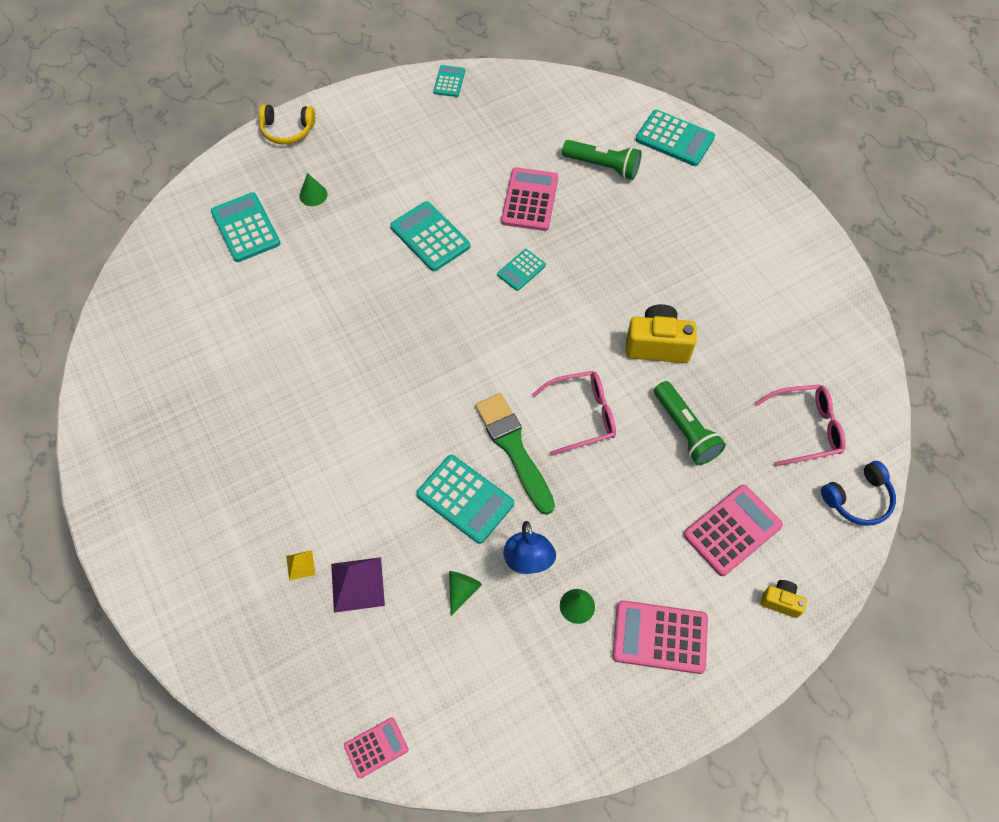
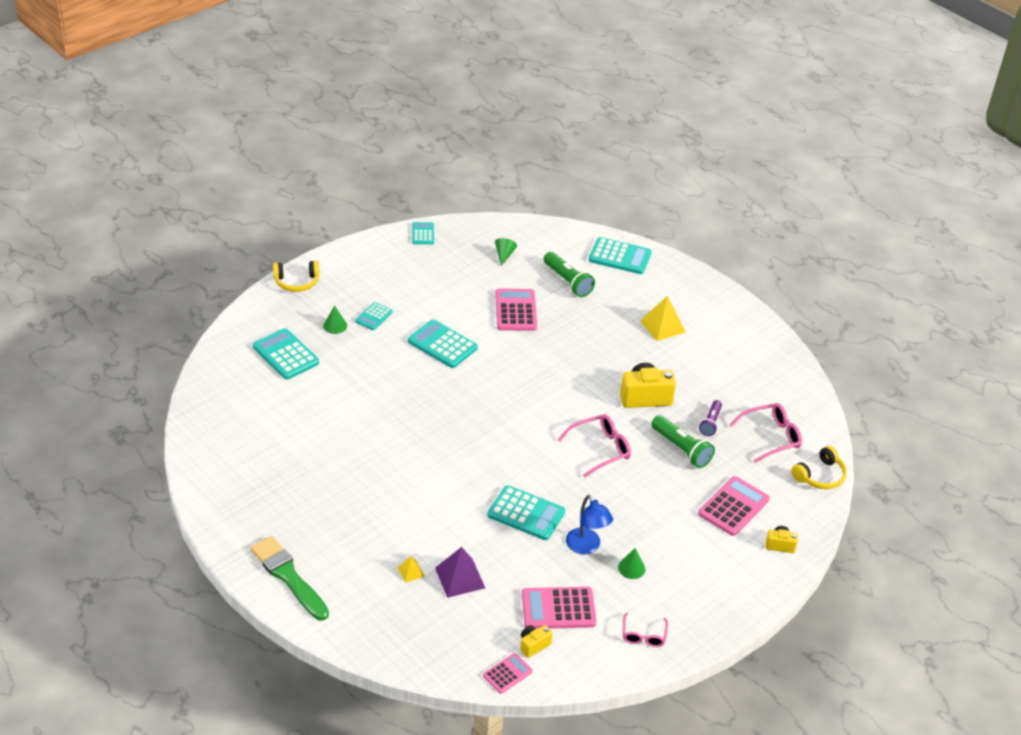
camera: 15 degrees left, 20 degrees down
(421, 707) = (533, 645): none -> yellow camera
(462, 590) = (542, 570): green cone -> green cone (504, 255)
(514, 448) = (554, 477): green brush -> green brush (288, 576)
(521, 270) = (523, 359): turquoise calculator -> turquoise calculator (374, 316)
(566, 717) = (643, 635): none -> pink glasses
(602, 166) = (567, 281): green flashlight -> green flashlight turned 45 degrees clockwise
(660, 637) = (698, 578): pink calculator -> pink calculator (558, 609)
(703, 244) = (662, 326): none -> yellow pyramid
(731, 396) = (710, 423): none -> purple flashlight
(858, 499) = (820, 476): blue headphones -> yellow headphones

